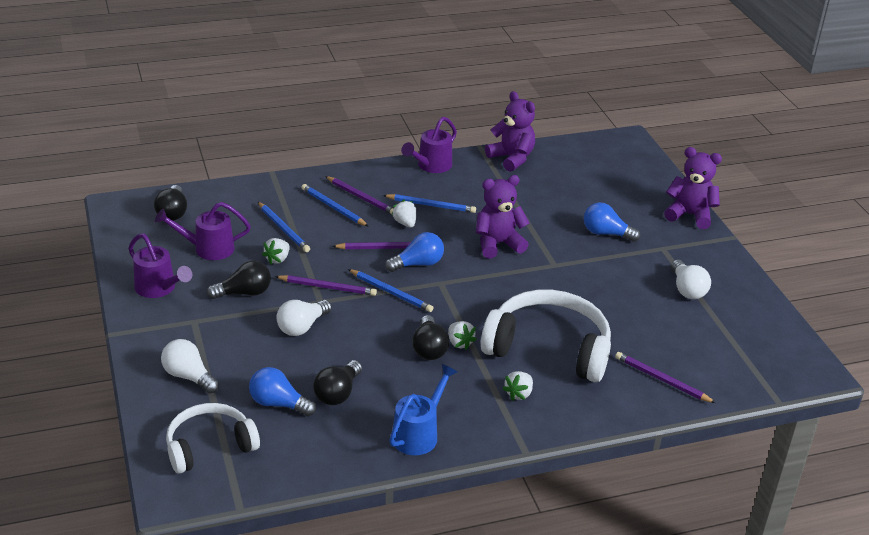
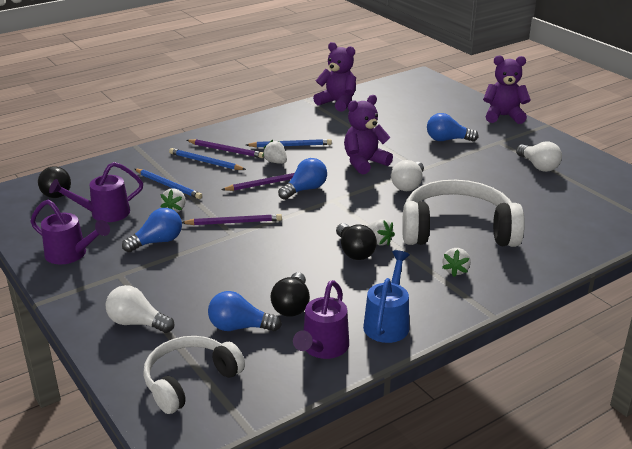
camera: 15 degrees left, 5 degrees down
(244, 293) = (157, 242): black light bulb -> blue light bulb
(302, 327) = (227, 258): white light bulb -> white light bulb (408, 185)
(391, 292) = (294, 215): blue pencil -> none
(431, 166) = (273, 119): purple watering can -> purple watering can (322, 348)
(662, 380) = (566, 234): purple pencil -> none

